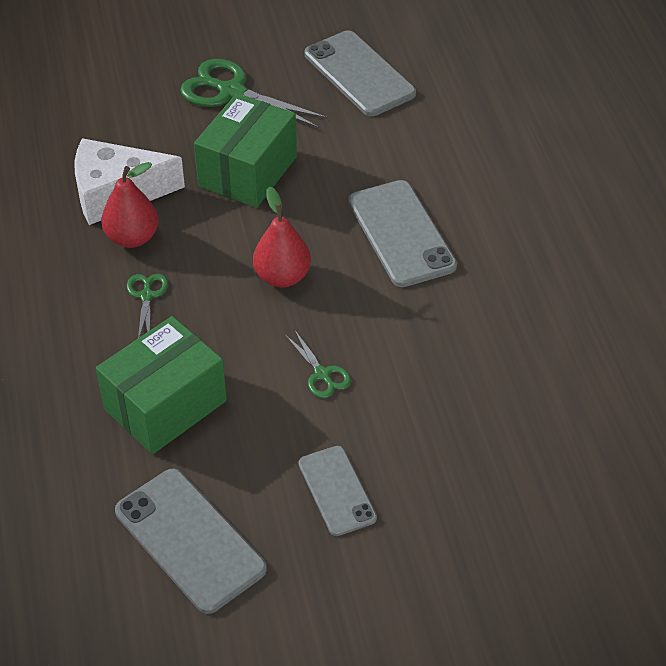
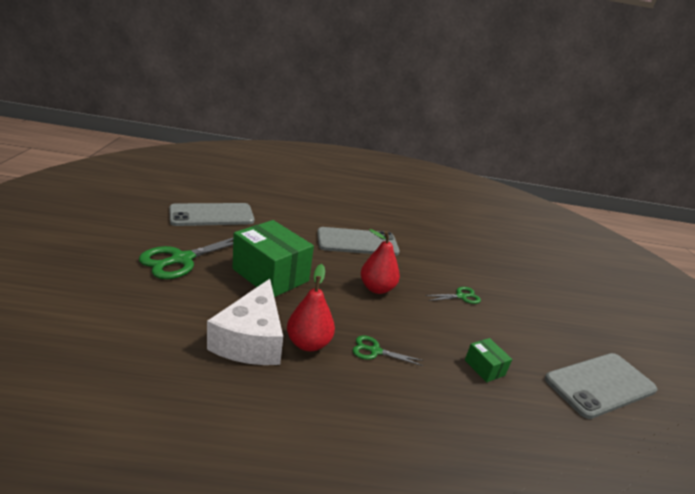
camera: 80 degrees left, 20 degrees down
(165, 405) = (484, 367): green box -> green box, size x0.45
(337, 491) = (548, 315): grey phone -> none

